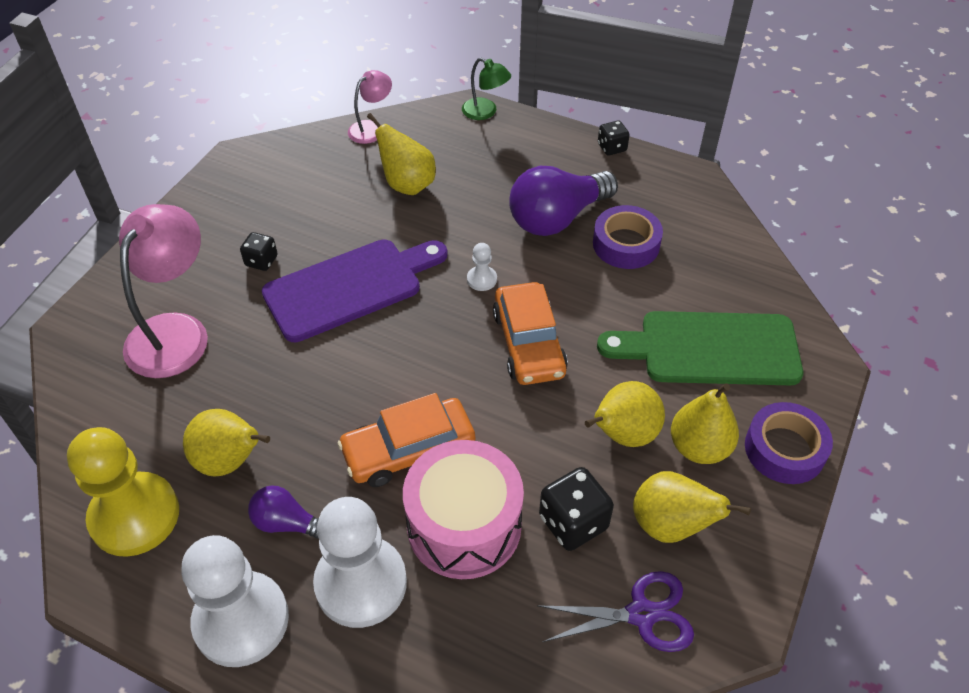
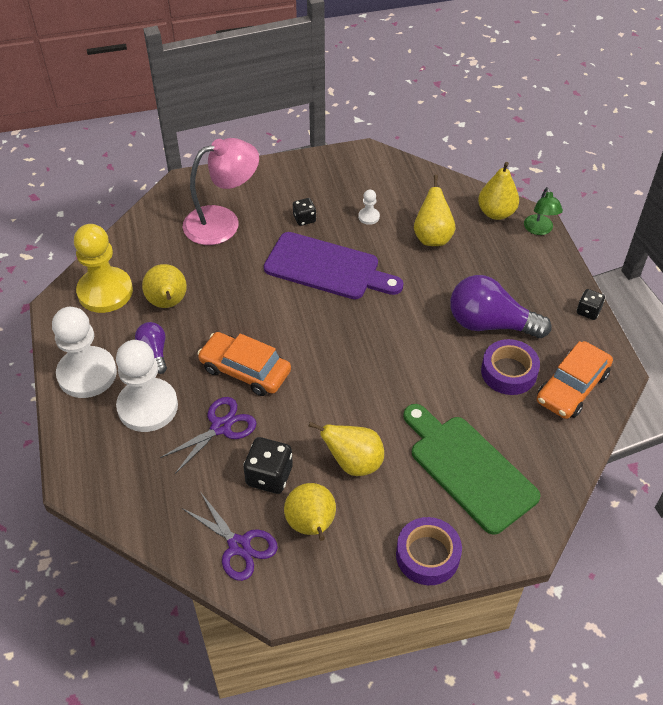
camera: 50 degrees right, 0 degrees up
(371, 128) = (458, 190): pink lamp -> none
(464, 525) = (221, 427): pink drum -> purple scissors
(482, 279) = (398, 321): white pawn -> white pawn (368, 217)
(528, 343) = (374, 374): orange car -> orange car (572, 387)
(699, 447) = (383, 508): yellow pear -> yellow pear (496, 213)

